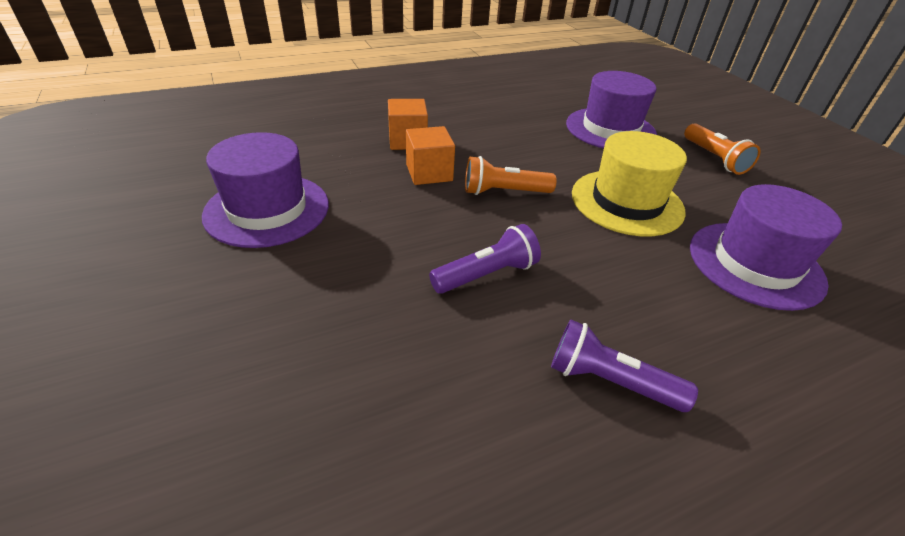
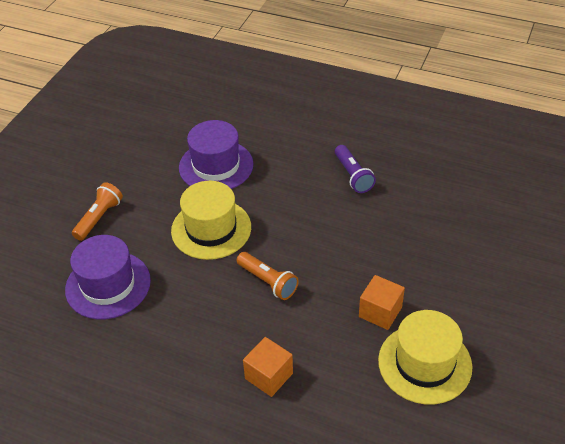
camera: 130 degrees left, 5 degrees up
(267, 209) = (424, 363): purple hat -> yellow hat
(429, 173) = (293, 329): orange cube -> orange cube (380, 312)
(486, 274) = (345, 241): purple flashlight -> none

